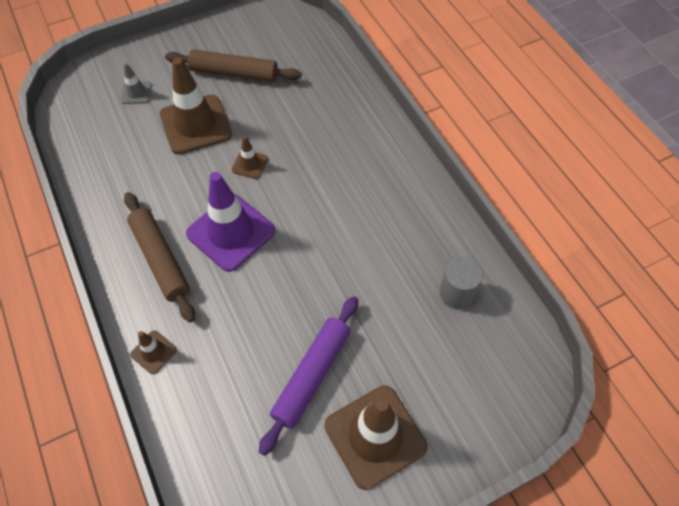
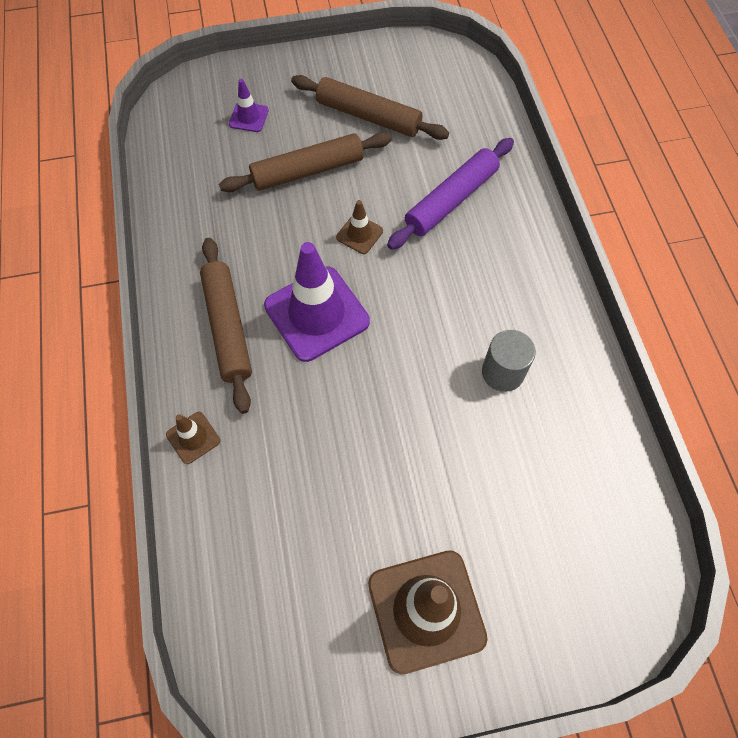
camera: 15 degrees right, 5 degrees up
(136, 93) = (249, 117): grey traffic cone -> purple traffic cone
(196, 124) = (308, 171): brown traffic cone -> brown rolling pin
(311, 375) = (368, 514): purple rolling pin -> purple rolling pin (451, 200)
(456, 293) = (572, 457): grey cylinder -> grey cylinder (502, 372)

